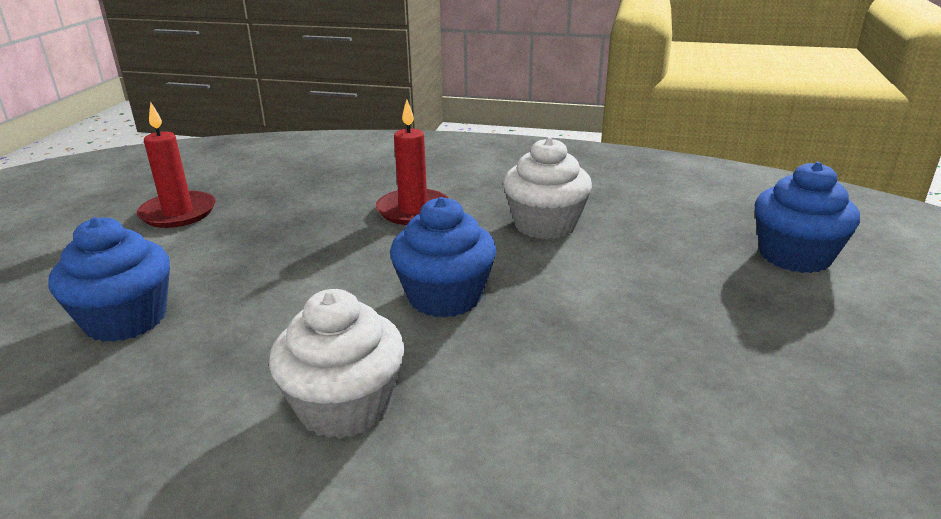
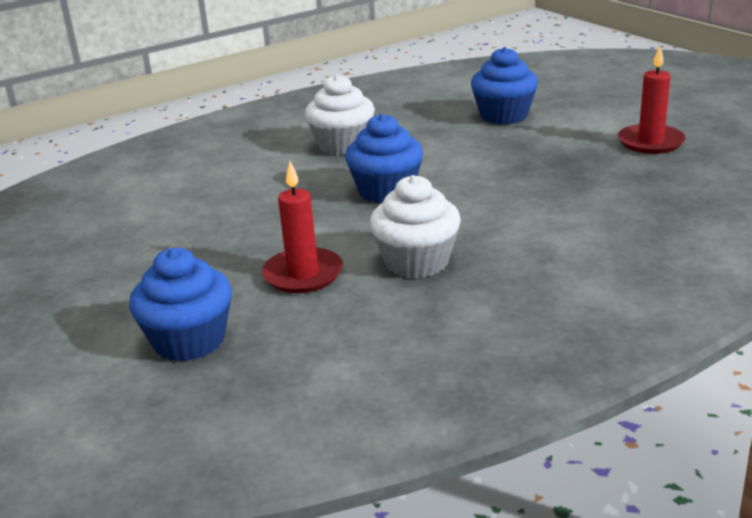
camera: 135 degrees right, 0 degrees up
(413, 210) = (529, 220): red candle -> red candle (303, 274)

